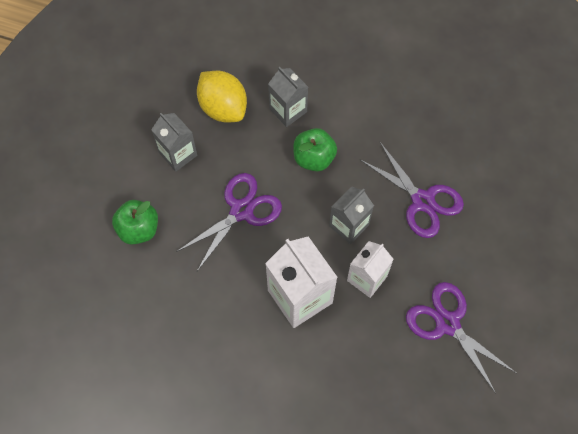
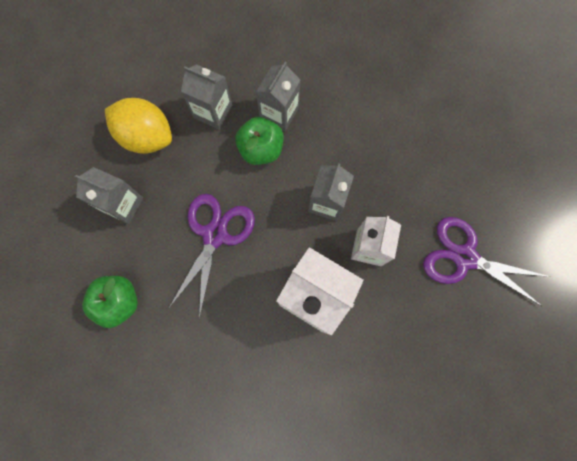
camera: 25 degrees left, 10 degrees up
(344, 135) = (279, 113): none -> grey carton
(422, 201) = (385, 146): purple scissors -> none

